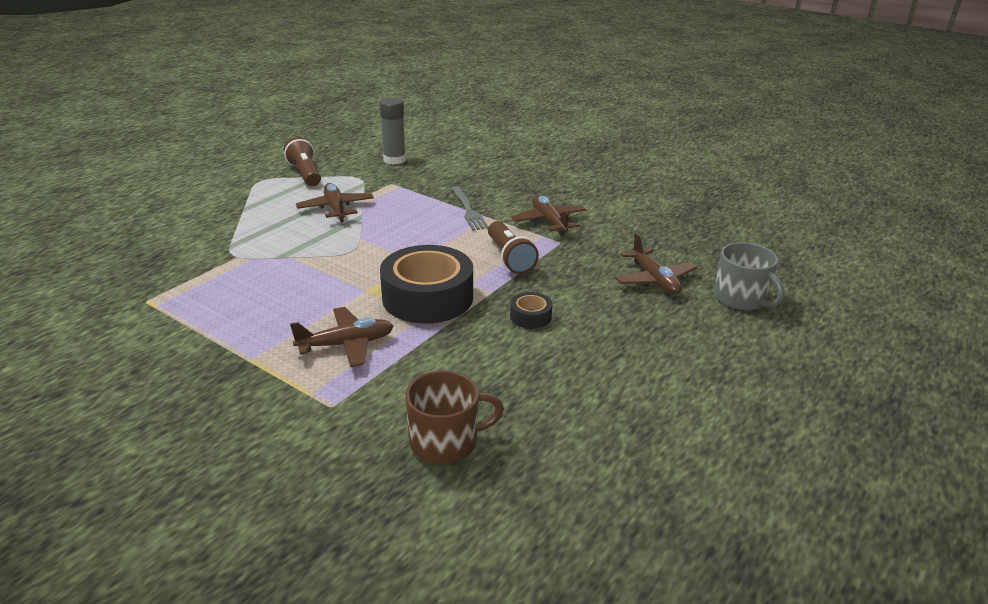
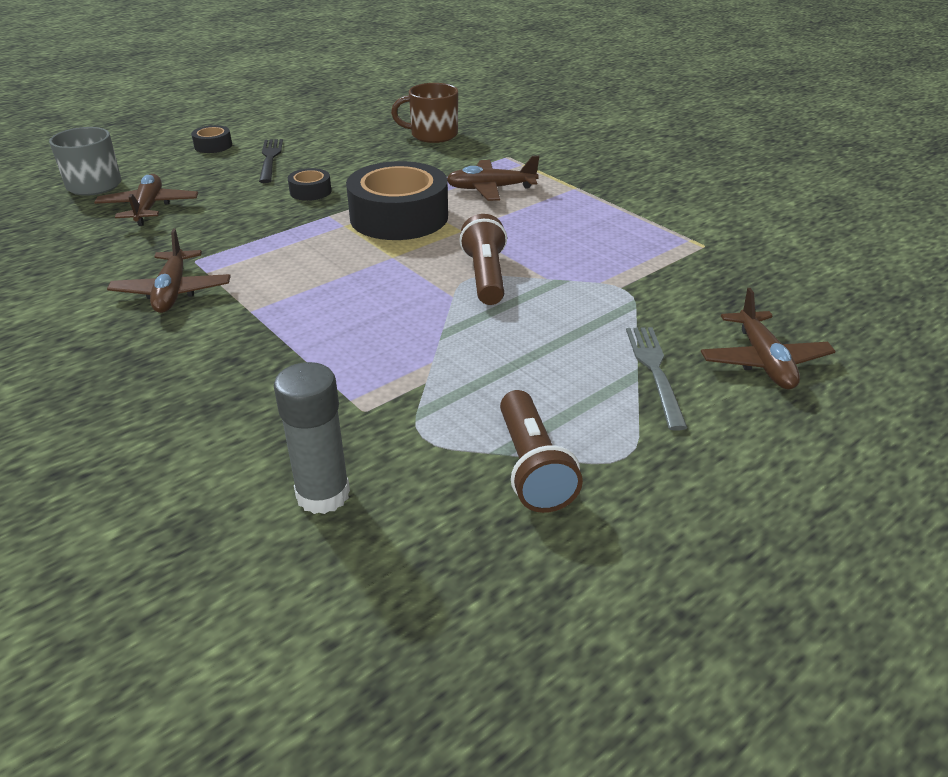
camera: 165 degrees left, 5 degrees up
(336, 209) = (479, 356): brown plane -> brown plane (763, 361)
(468, 210) = (269, 326): grey fork -> grey fork (655, 371)
(509, 258) = (277, 247): brown flashlight -> brown flashlight (485, 276)
(616, 359) = (270, 159): none -> black fork
(706, 372) = (213, 146): none -> black tape

